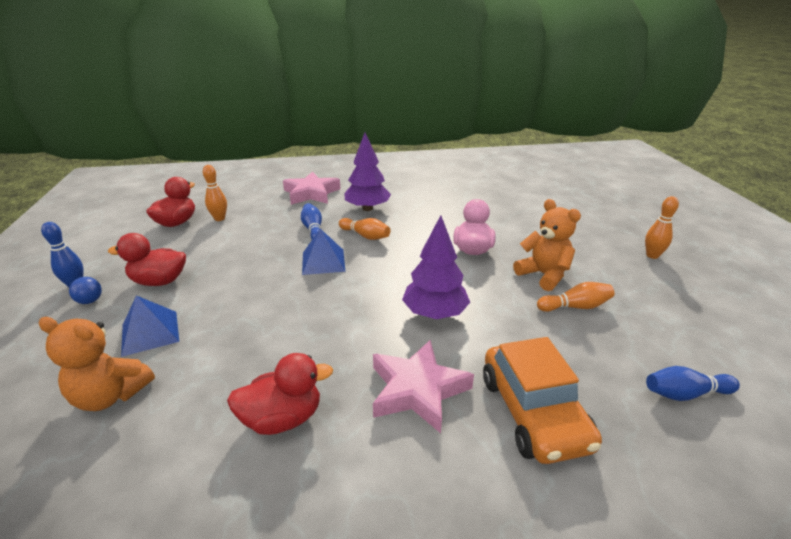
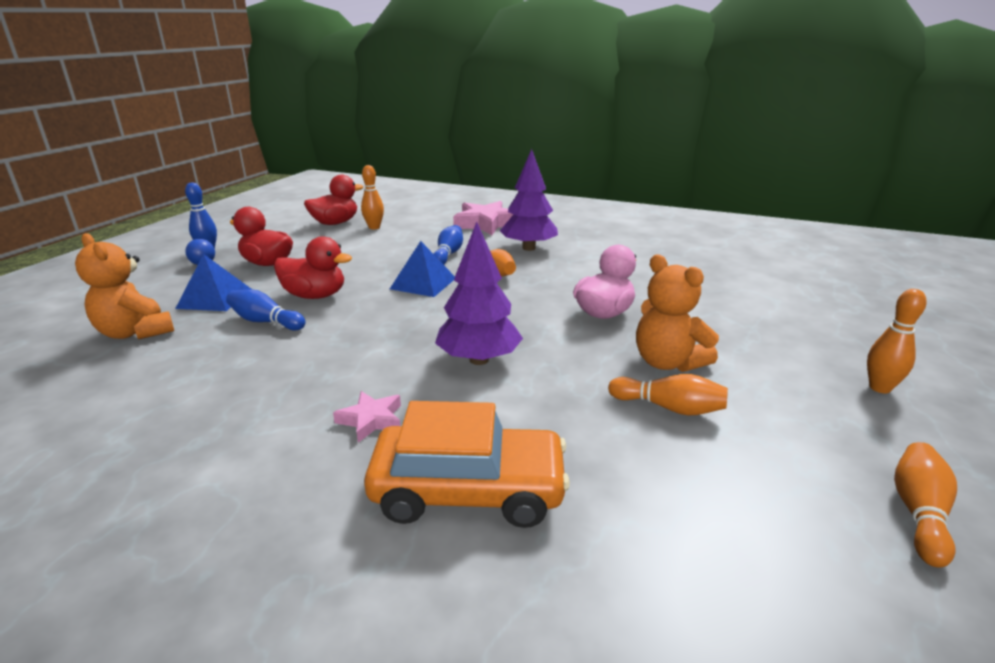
camera: 30 degrees right, 5 degrees down
(282, 418) = (227, 395): red duck -> red duck (315, 296)
(417, 390) = (371, 420): pink star -> pink star, size x0.52
(533, 412) = (468, 490): orange car -> orange car turned 105 degrees counterclockwise
(543, 275) = (667, 362): orange teddy bear -> orange teddy bear turned 150 degrees clockwise
(685, 394) = (711, 560): blue bowling pin -> blue bowling pin (265, 322)
(731, 324) = (919, 513): none -> orange bowling pin

